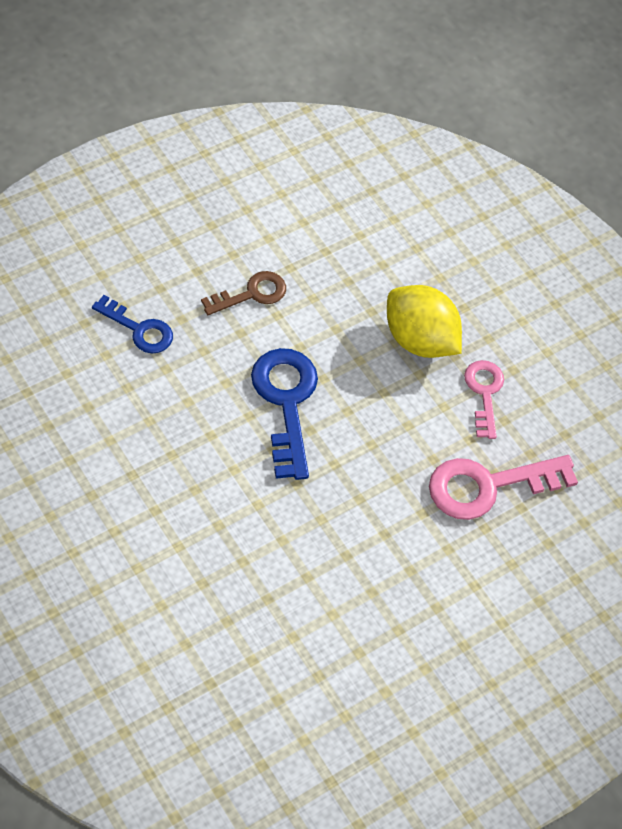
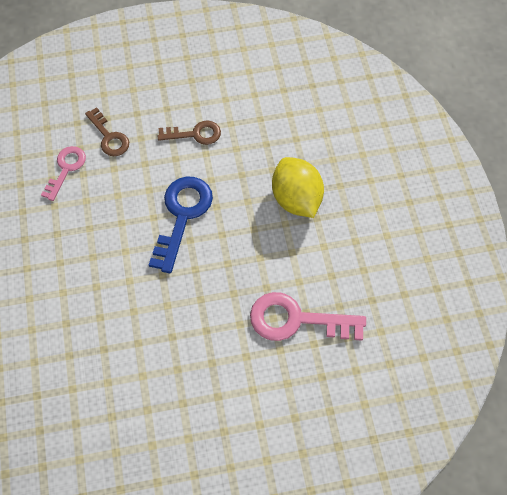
camera: 30 degrees right, 5 degrees up
(139, 329) = (109, 137): blue key -> brown key
(484, 393) = (325, 251): pink key -> pink key (66, 169)

